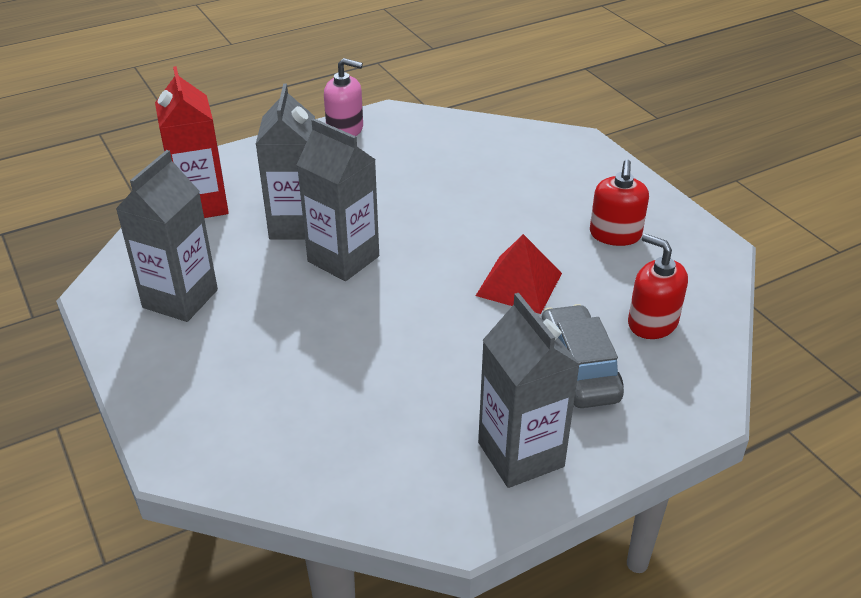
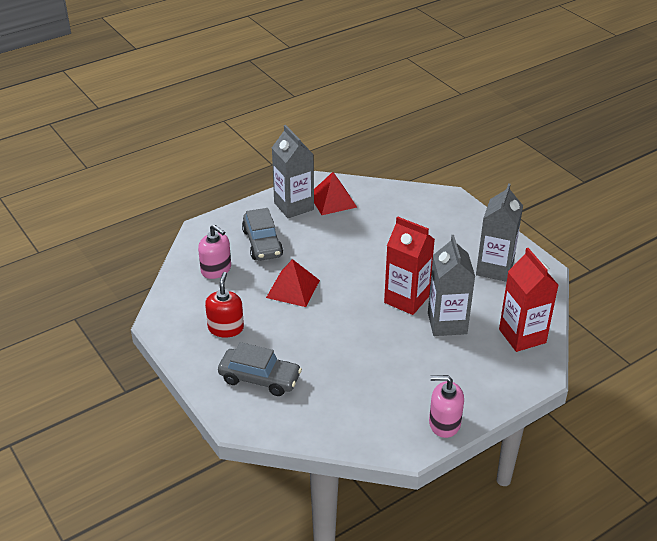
camera: 175 degrees right, 0 degrees up
(343, 259) = (406, 299): grey carton -> red carton
(436, 466) = (332, 200): none -> red pyramid
(559, 177) = (260, 378): none -> grey car
(652, 323) = (216, 269): red soap dispenser -> pink soap dispenser

